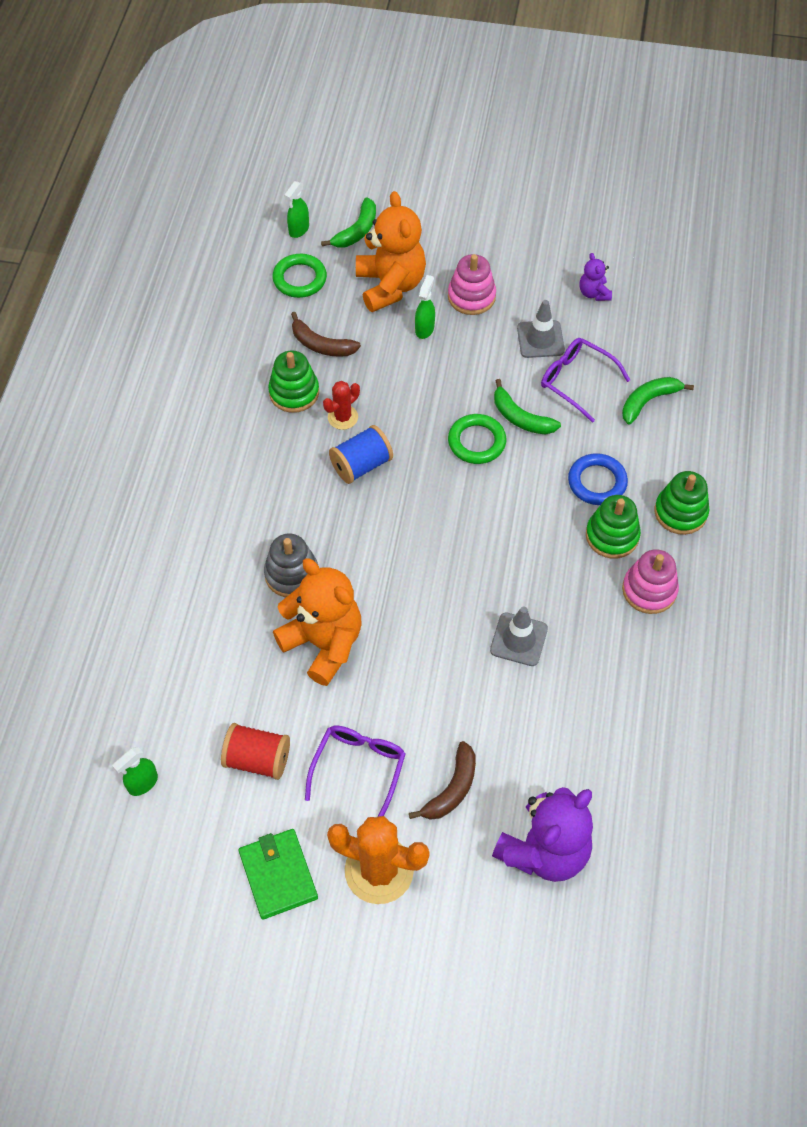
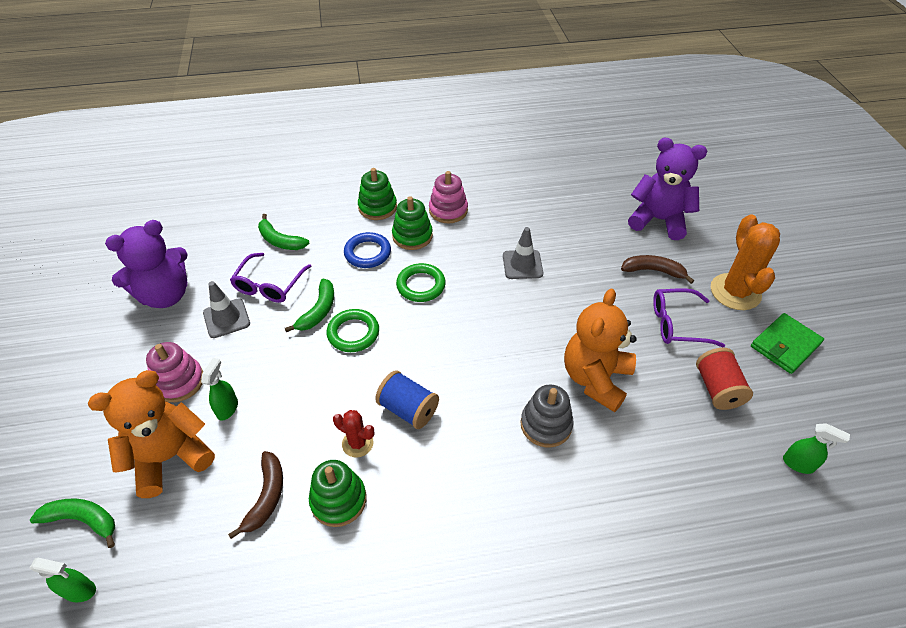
camera: 110 degrees left, 10 degrees down
(299, 279) = (167, 557): green ring -> green ring (421, 285)
(424, 329) = (227, 408): green spray bottle -> green spray bottle turned 105 degrees clockwise
(594, 293) = (165, 295): purple teddy bear -> purple teddy bear, size x2.16

